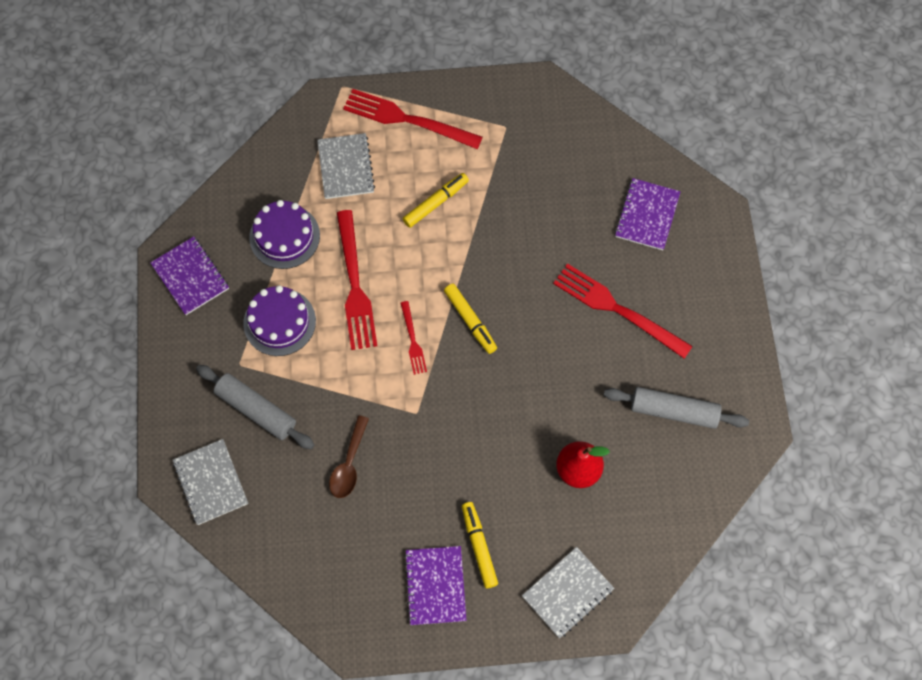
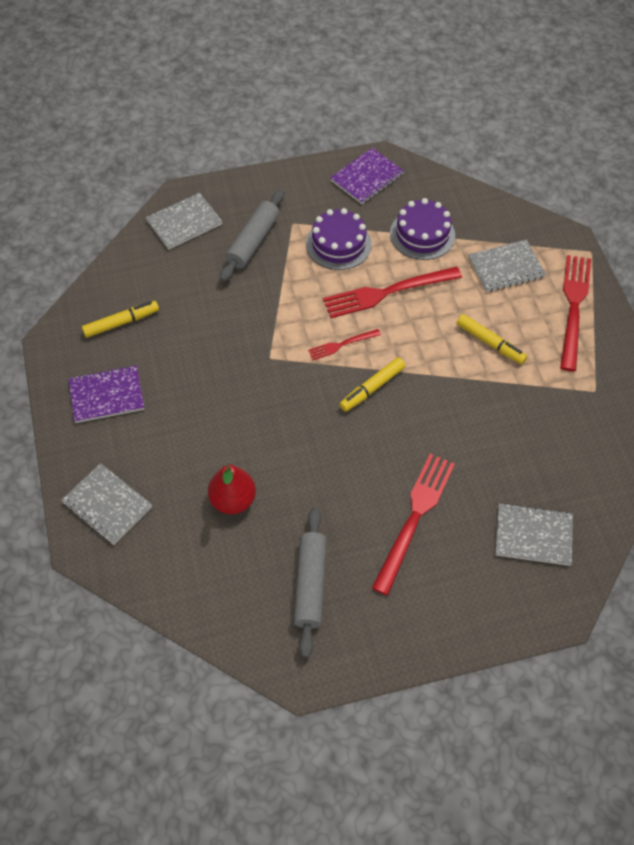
camera: 80 degrees right, 10 degrees down
(349, 464) = (213, 314): brown spoon -> none
(479, 546) = (147, 425): yellow marker -> yellow marker (121, 323)
(647, 215) = (533, 535): purple notebook -> grey notebook

